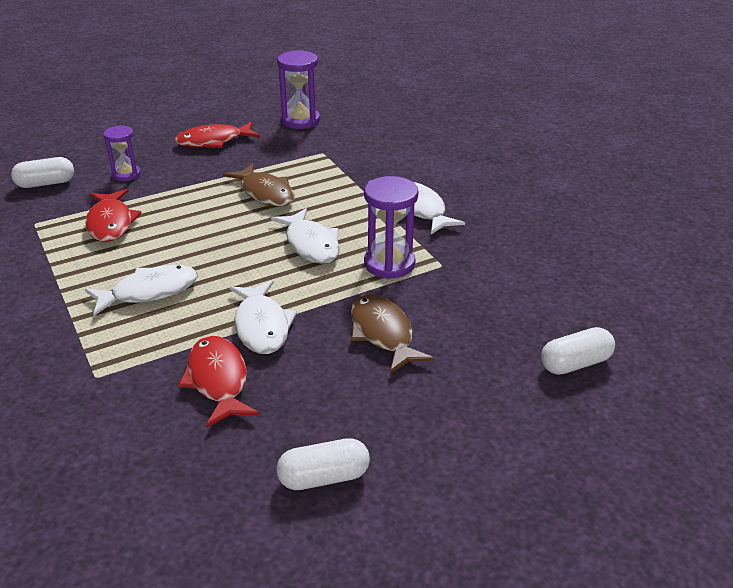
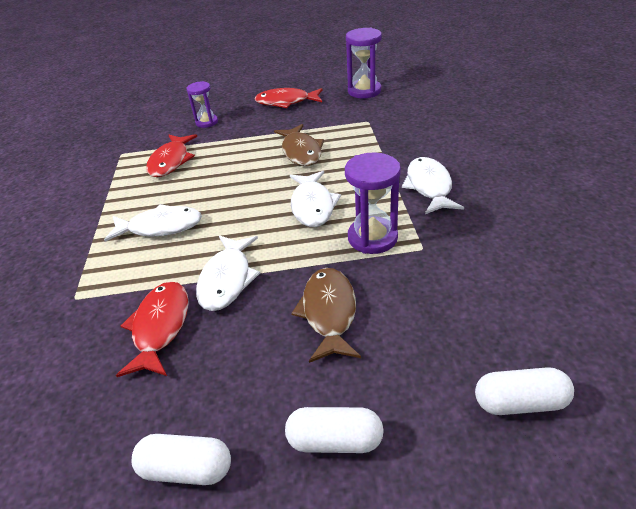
camera: 25 degrees right, 5 degrees up
(46, 184) = (148, 123): white capsule -> white capsule (335, 440)

